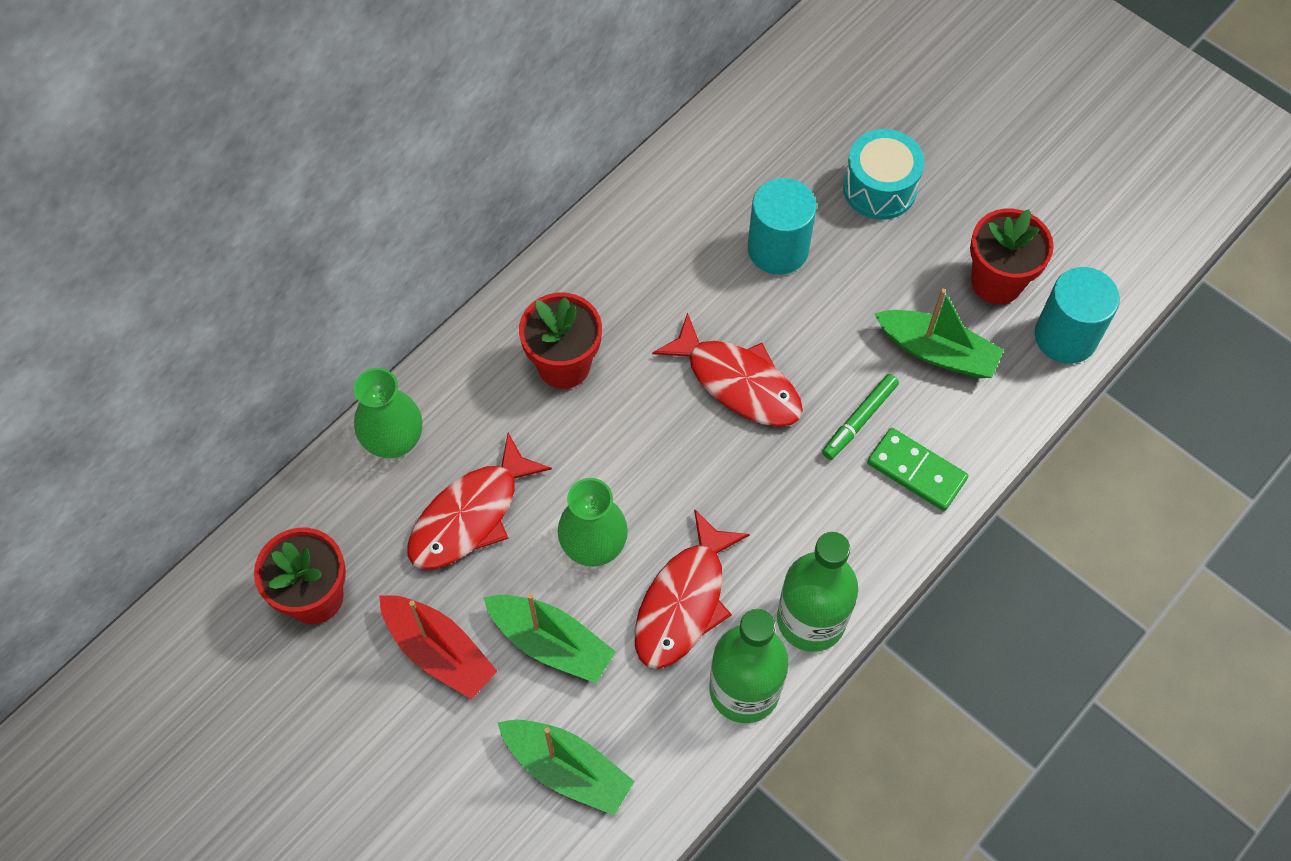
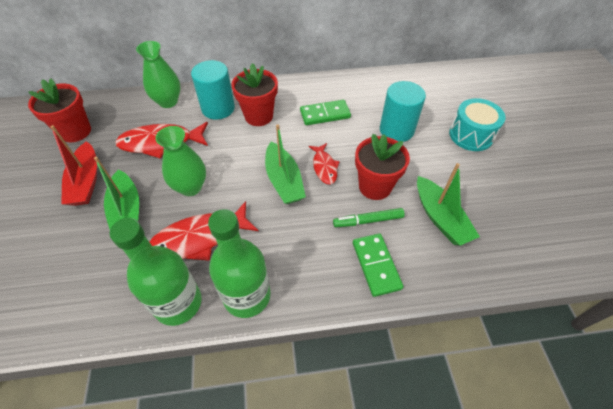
camera: 40 degrees right, 10 degrees down
(567, 769) = (64, 271): green boat -> green boat (284, 181)
(656, 292) = (325, 114): none -> green domino
(737, 382) = (324, 167): red fish -> red fish, size x0.58
(997, 282) = (504, 208): red flower pot -> red flower pot (375, 187)
(1065, 336) = (527, 259): turquoise cylinder -> turquoise cylinder (218, 108)

